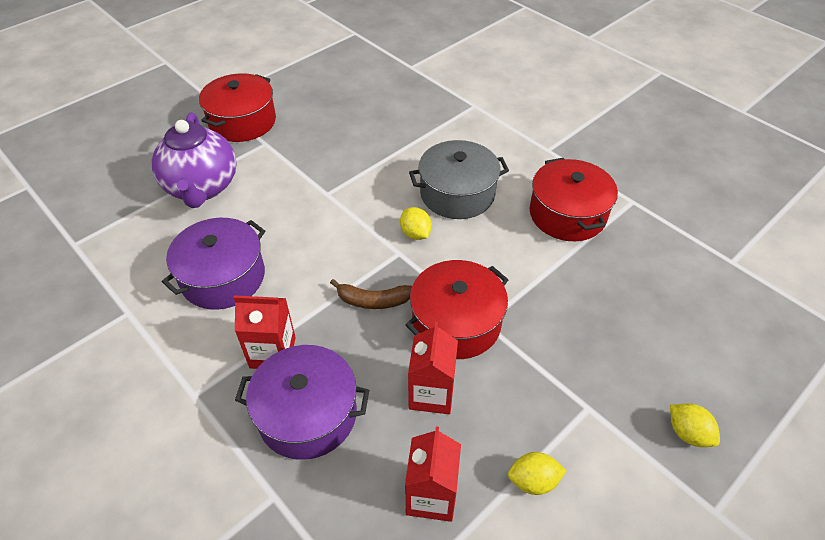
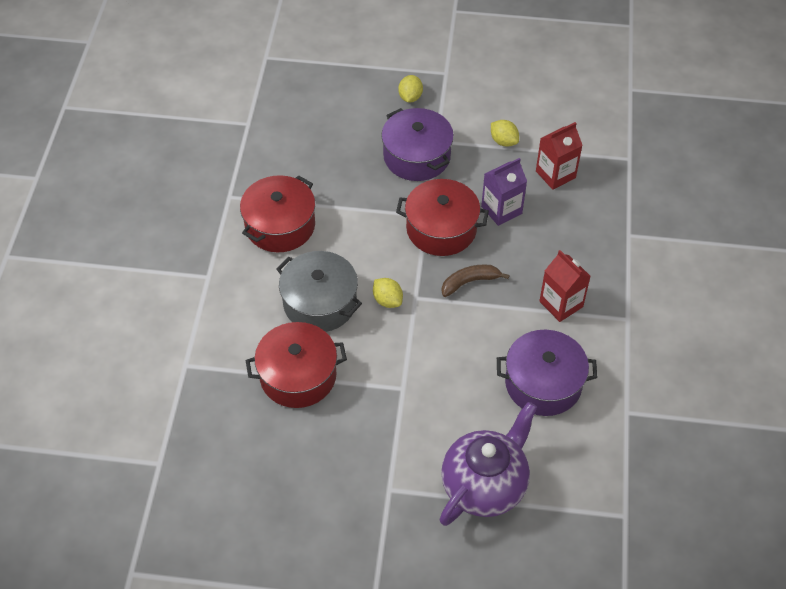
camera: 130 degrees left, 5 degrees up
(242, 121) = (379, 538): red pot -> red pot (298, 376)
(307, 414) = (575, 255): purple pot -> purple pot (417, 156)
(373, 300) = (469, 282): brown banana -> brown banana turned 75 degrees counterclockwise
(415, 233) = (387, 300): yellow lemon -> yellow lemon turned 60 degrees counterclockwise
(431, 393) = (501, 210): red carton -> purple carton

